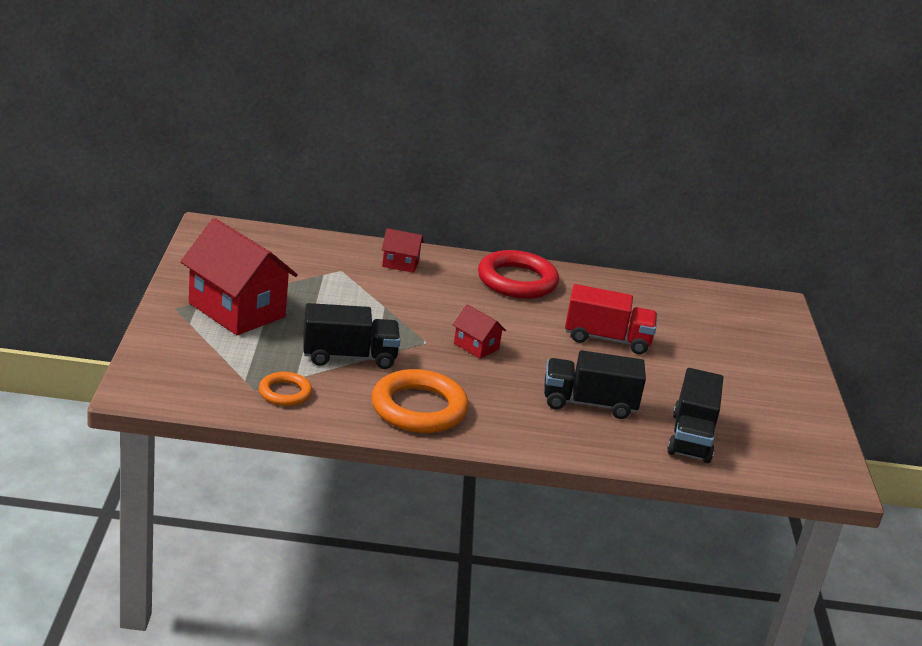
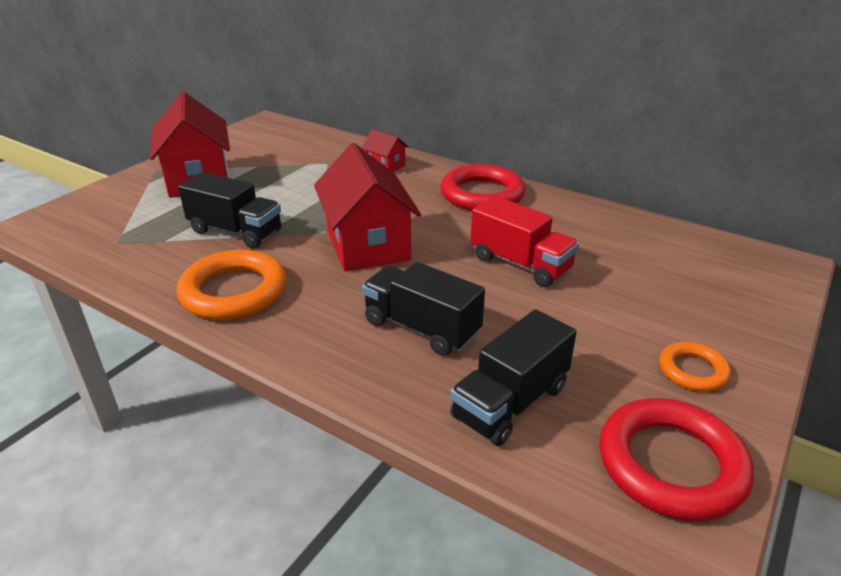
camera: 35 degrees right, 5 degrees up
(285, 393) = (136, 251): orange ring -> orange ring (693, 370)
(476, 346) = (367, 245): red house -> red house, size x2.14
(803, 448) = (671, 464): none -> red ring

